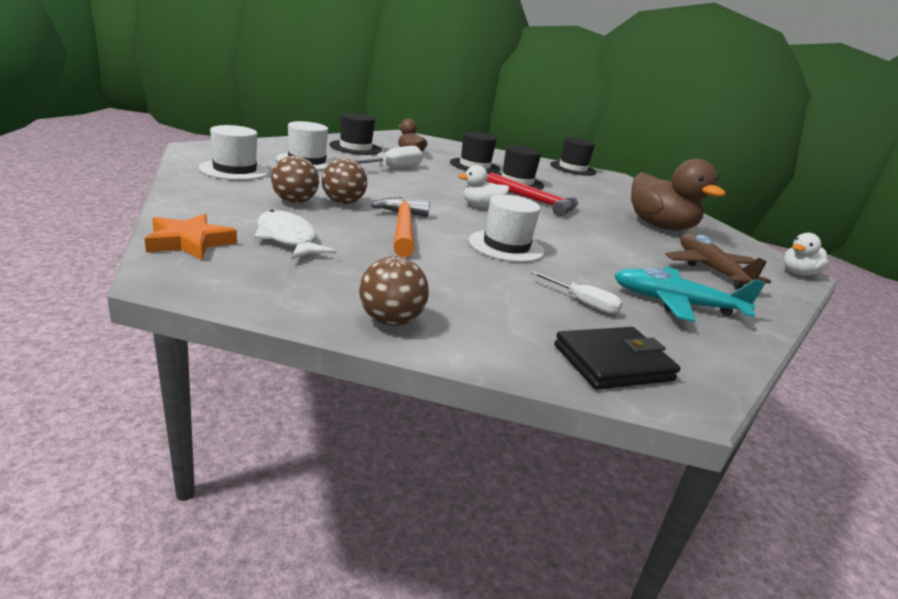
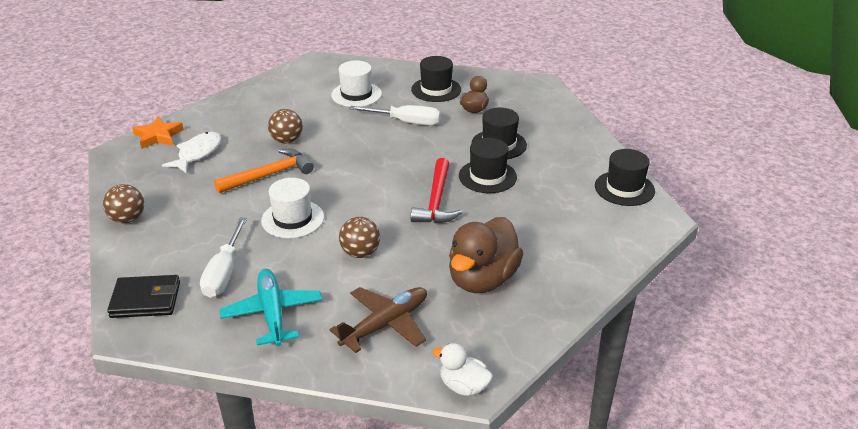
camera: 65 degrees right, 10 degrees up
(235, 170) = (290, 89): white hat -> none
(294, 202) = (261, 129): brown ball -> brown ball (360, 253)
(481, 206) = (372, 184): white duck -> none
(584, 303) = (224, 273): white screwdriver -> white screwdriver, size x1.64
(613, 363) = (146, 300): black wallet -> black wallet turned 45 degrees counterclockwise

